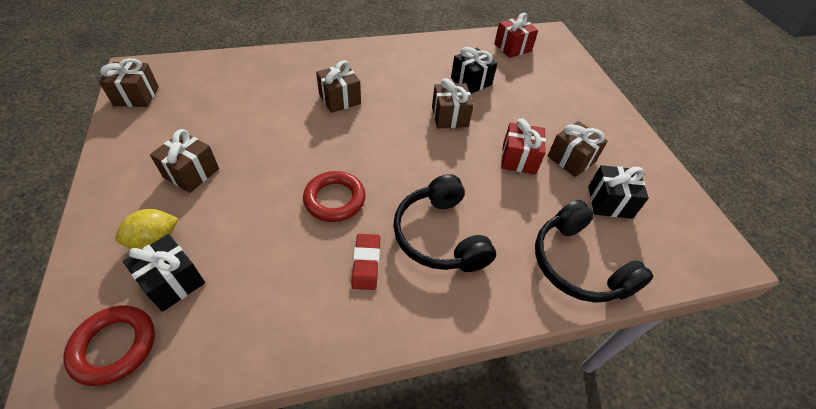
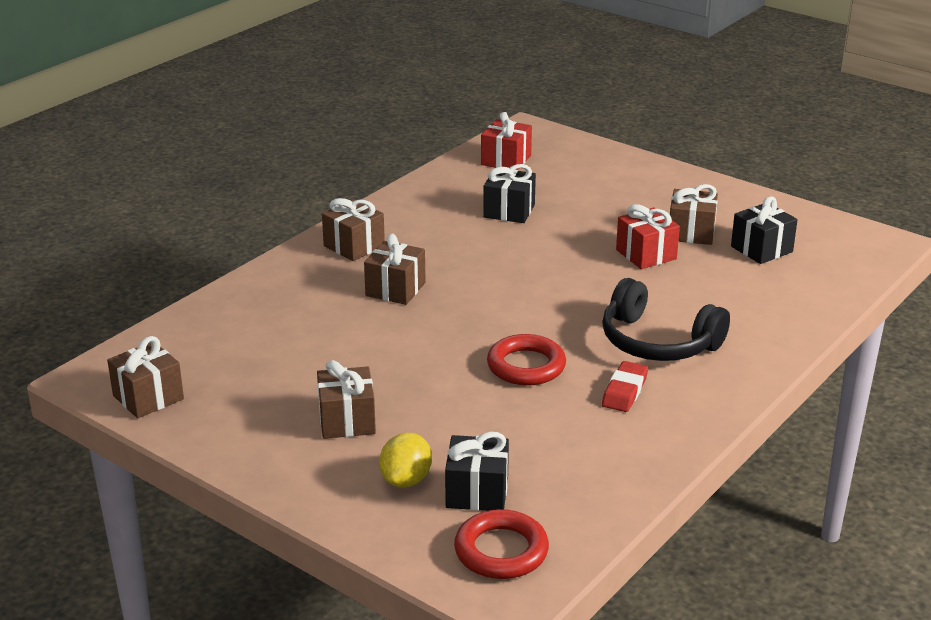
camera: 35 degrees left, 20 degrees down
(366, 263) = (624, 391): red eraser -> red eraser turned 60 degrees clockwise
(449, 117) = (533, 251): brown gift -> brown gift (354, 246)
(579, 264) = (790, 303): black headphones -> none

